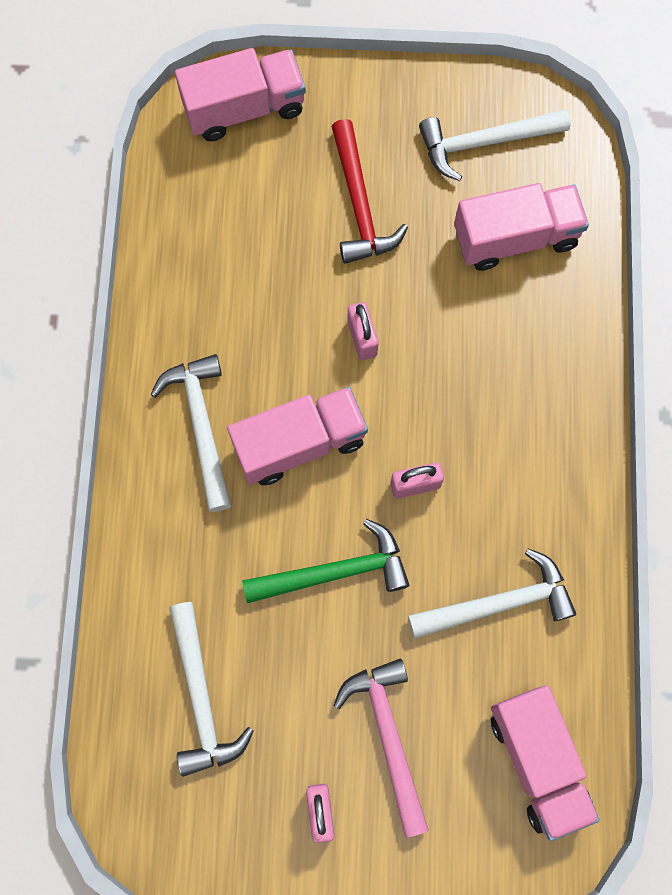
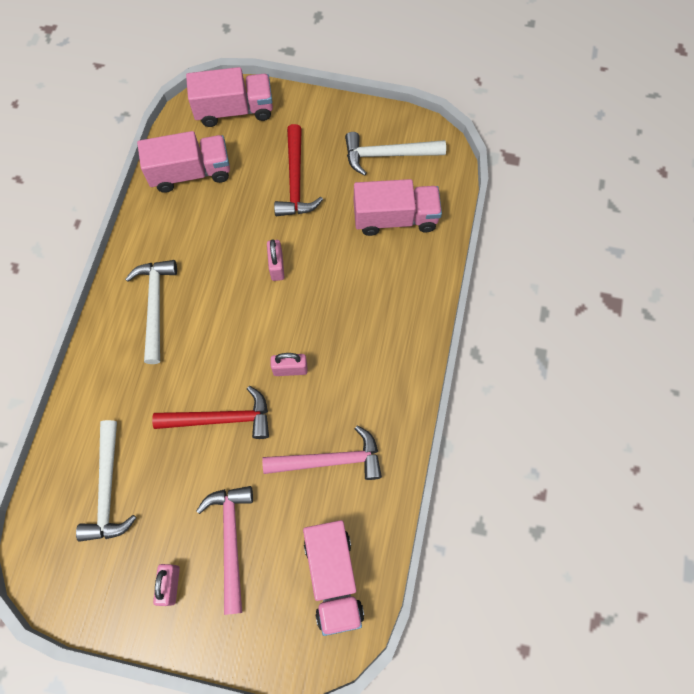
camera: 10 degrees right, 5 degrees down
(300, 443) = (218, 328): pink truck -> pink truck (190, 173)
(335, 572) = (221, 419): green hammer -> red hammer
(499, 603) = (330, 460): white hammer -> pink hammer

